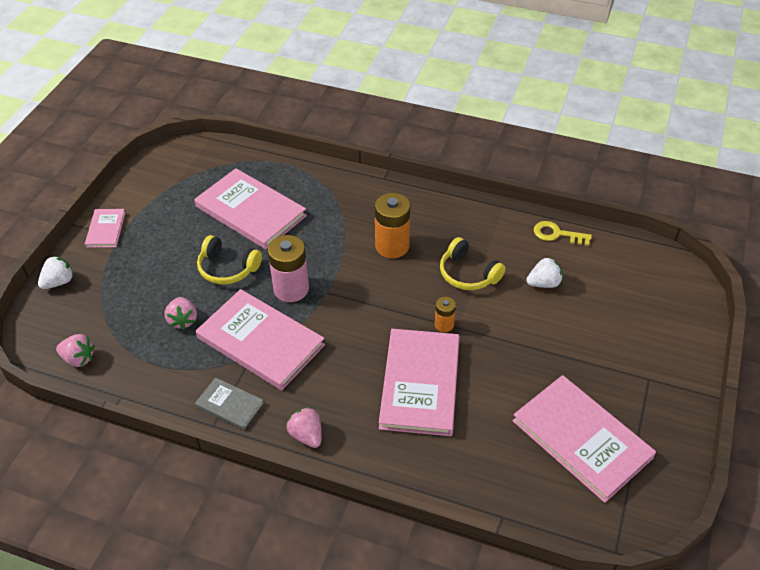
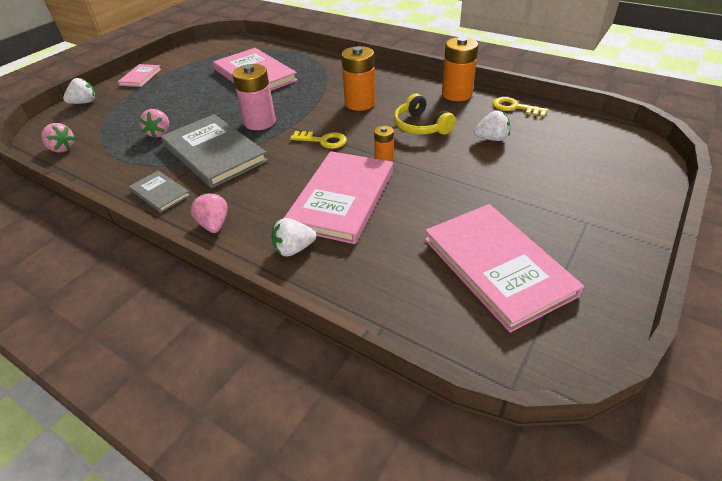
camera: 15 degrees right, 5 degrees down
(227, 268) = (216, 105): yellow headphones -> none
(261, 341) = (214, 153): pink book -> grey book
(372, 308) = (323, 141): none -> yellow key
(396, 451) = (294, 249): none -> white strawberry
(492, 220) = (456, 94): none -> orange battery

